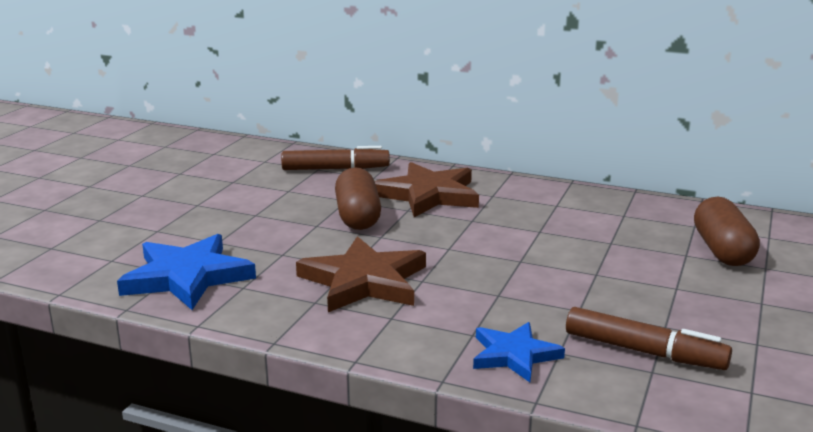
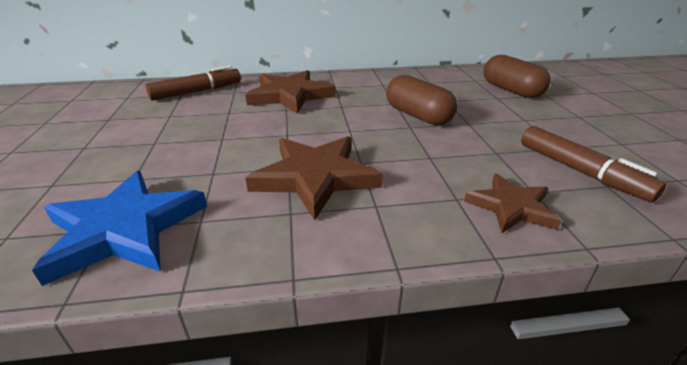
camera: 30 degrees left, 10 degrees up
(357, 217) = (251, 123): brown capsule -> brown capsule (417, 116)
(514, 355) = (511, 207): blue star -> brown star
(644, 352) = (580, 171): brown marker -> brown marker turned 60 degrees clockwise

